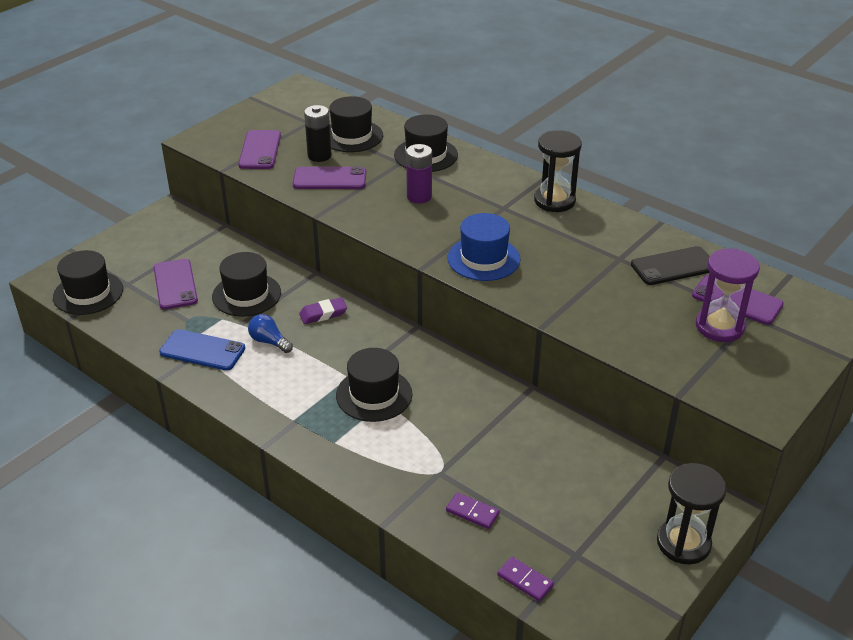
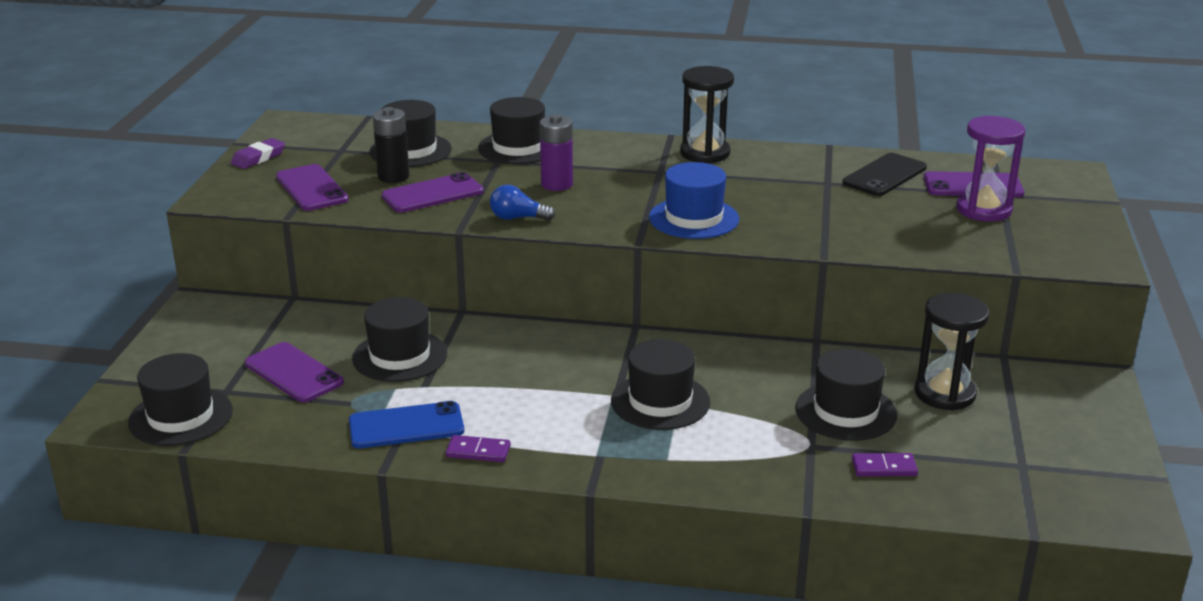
camera: 30 degrees left, 10 degrees down
(269, 342) = (480, 392): blue light bulb -> blue light bulb (517, 218)
(323, 314) = (515, 347): purple eraser -> purple eraser (258, 158)
(492, 455) = (845, 411): none -> black hat
(525, 580) = (1001, 505): purple domino -> purple domino (478, 451)
(683, 543) = (1102, 419): black hourglass -> black hourglass (944, 393)

